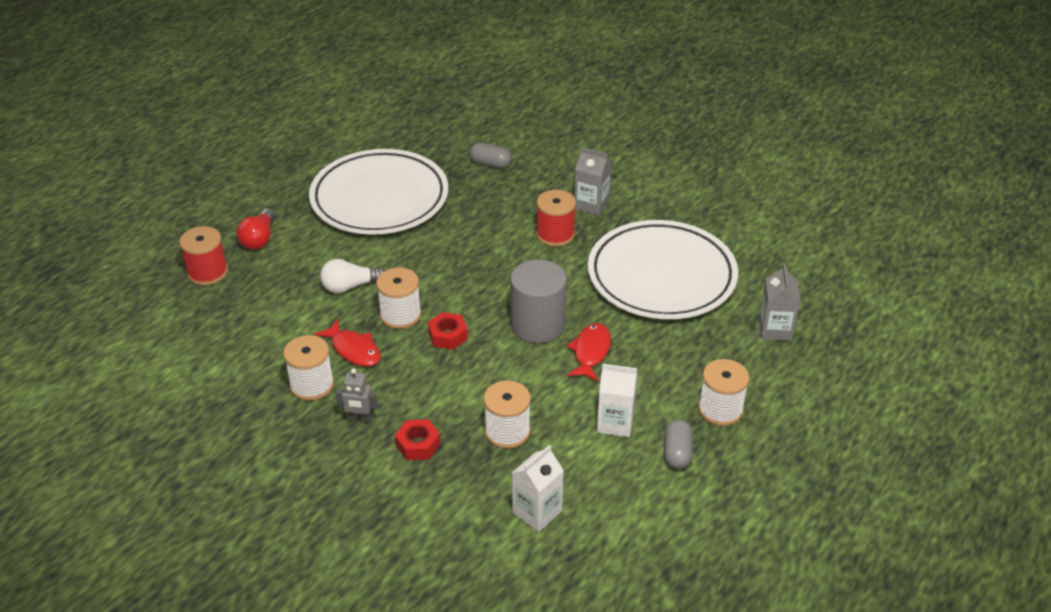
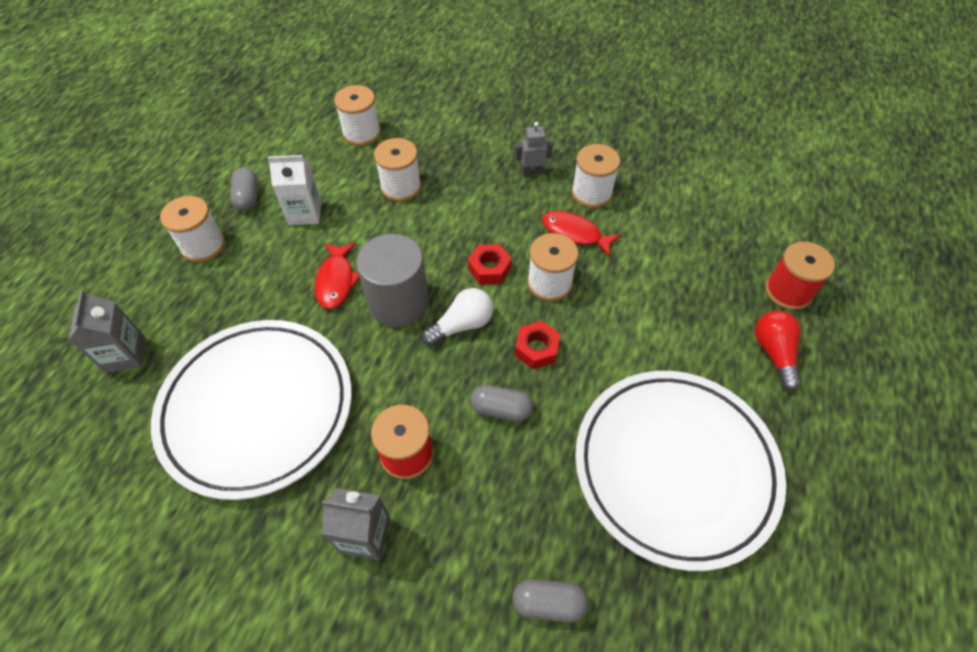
camera: 165 degrees right, 15 degrees up
(350, 286) = (623, 307): white light bulb -> white light bulb (462, 325)
(418, 445) = (473, 162): red nut -> red nut (536, 349)
(480, 245) = (501, 409): none -> grey capsule
(537, 512) = (361, 133): white carton -> white spool

